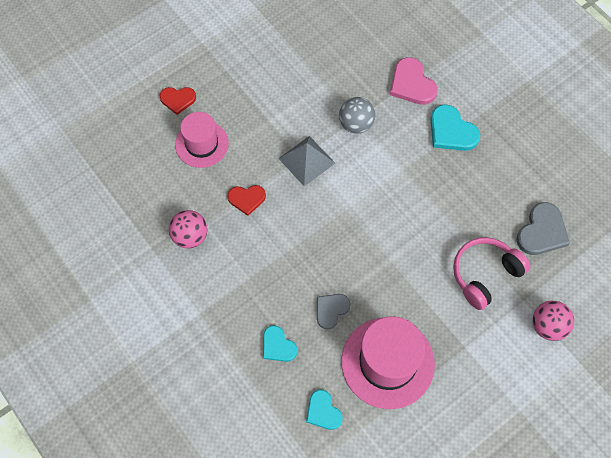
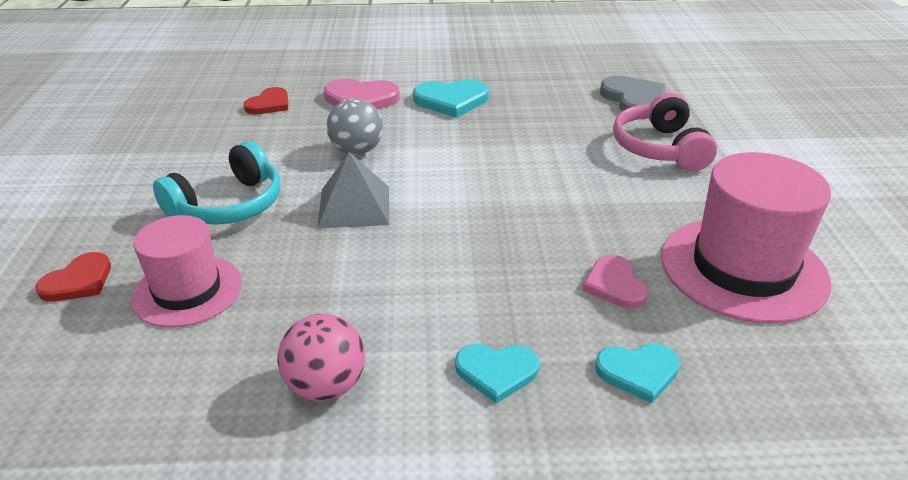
camera: 55 degrees left, 30 degrees down
(246, 199) = (341, 286): red heart -> red heart (269, 104)
(266, 107) = (229, 205): none -> turquoise headphones
(323, 411) = (801, 373): turquoise heart -> turquoise heart (496, 372)
(331, 310) = (615, 285): grey heart -> pink heart
(548, 326) = (760, 137): pink ball -> none

